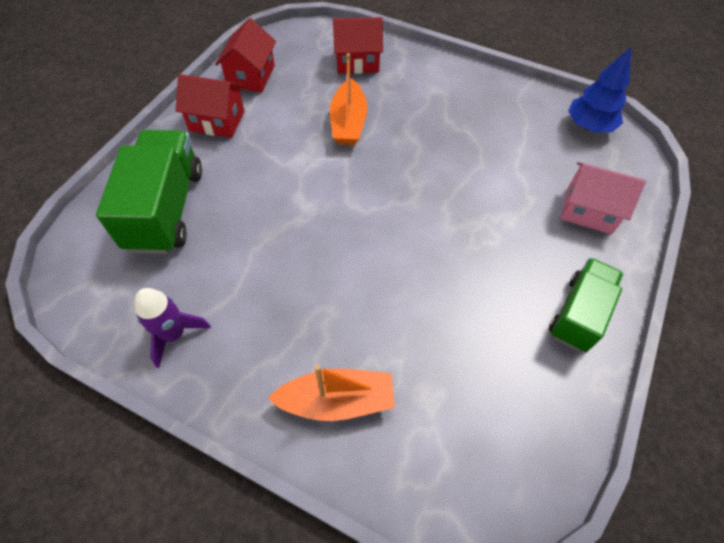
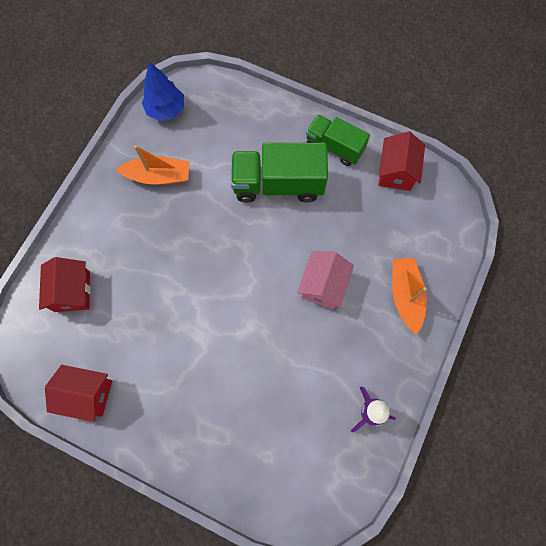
camera: 90 degrees left, 15 degrees up
(166, 209) = (255, 444): green truck -> green truck (278, 184)
(217, 121) = (150, 418): red house -> red house (396, 171)
(348, 122) = (156, 297): orange boat -> orange boat (158, 176)
(589, 211) = (250, 125): pink house -> pink house (323, 285)

